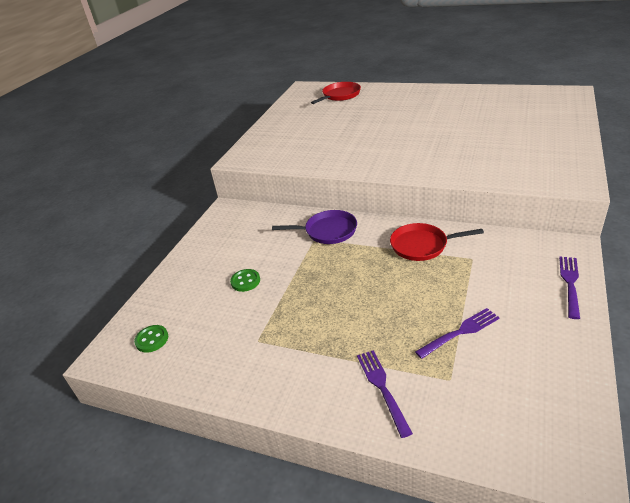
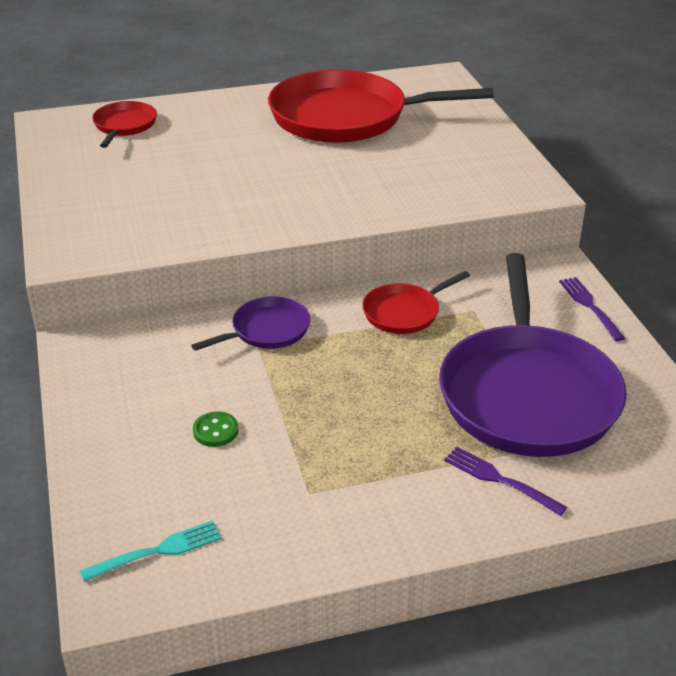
camera: 40 degrees left, 0 degrees up
(152, 339) = (157, 552): green button -> turquoise fork
(460, 332) = (527, 394): purple fork -> purple pan
(474, 109) = (346, 117): none -> red pan

